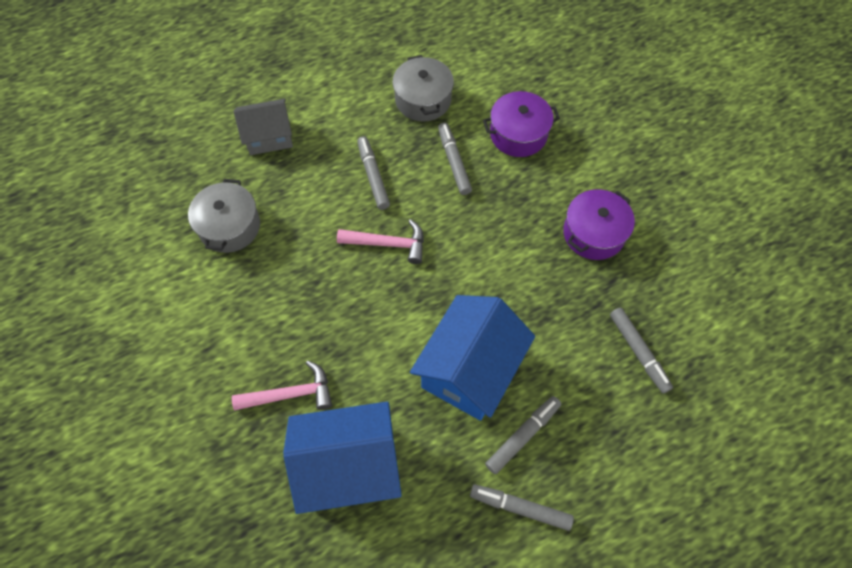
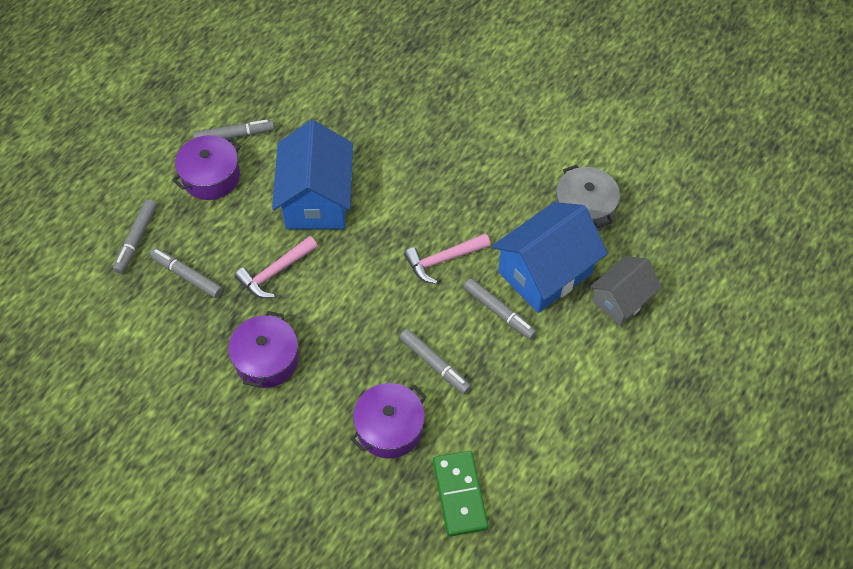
camera: 150 degrees right, 5 degrees down
(291, 394) = (438, 124): pink hammer -> pink hammer (275, 272)
(349, 466) = (367, 105): blue house -> blue house (545, 273)
(423, 99) = (508, 417): grey pot -> none
(492, 70) = (460, 494): none -> green domino
(522, 436) = (254, 176): grey marker -> grey marker (137, 239)
(570, 462) = (211, 177): none -> purple pot

